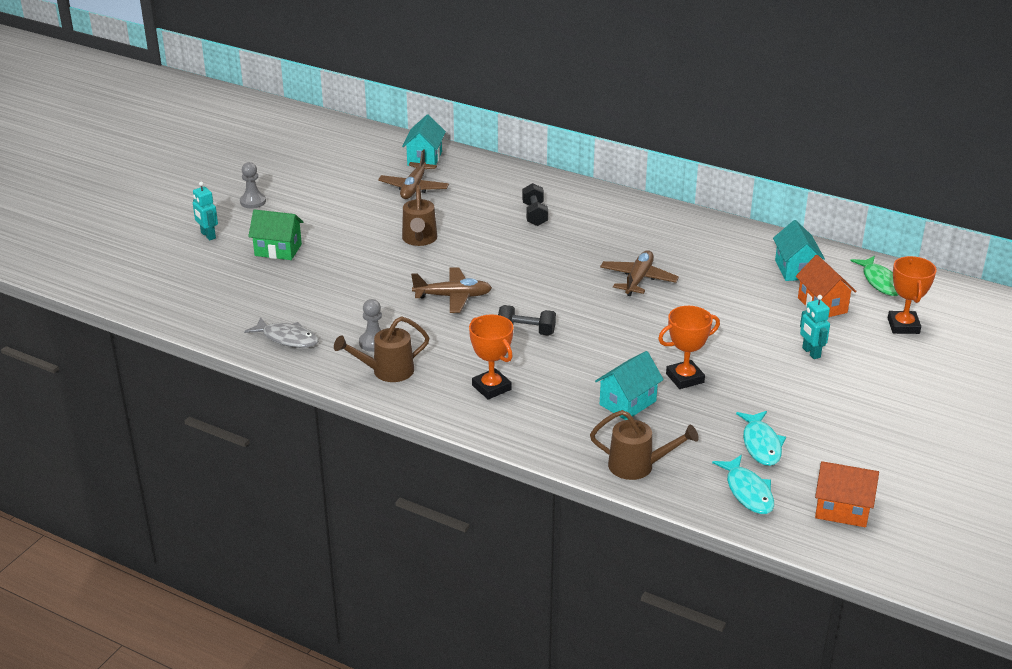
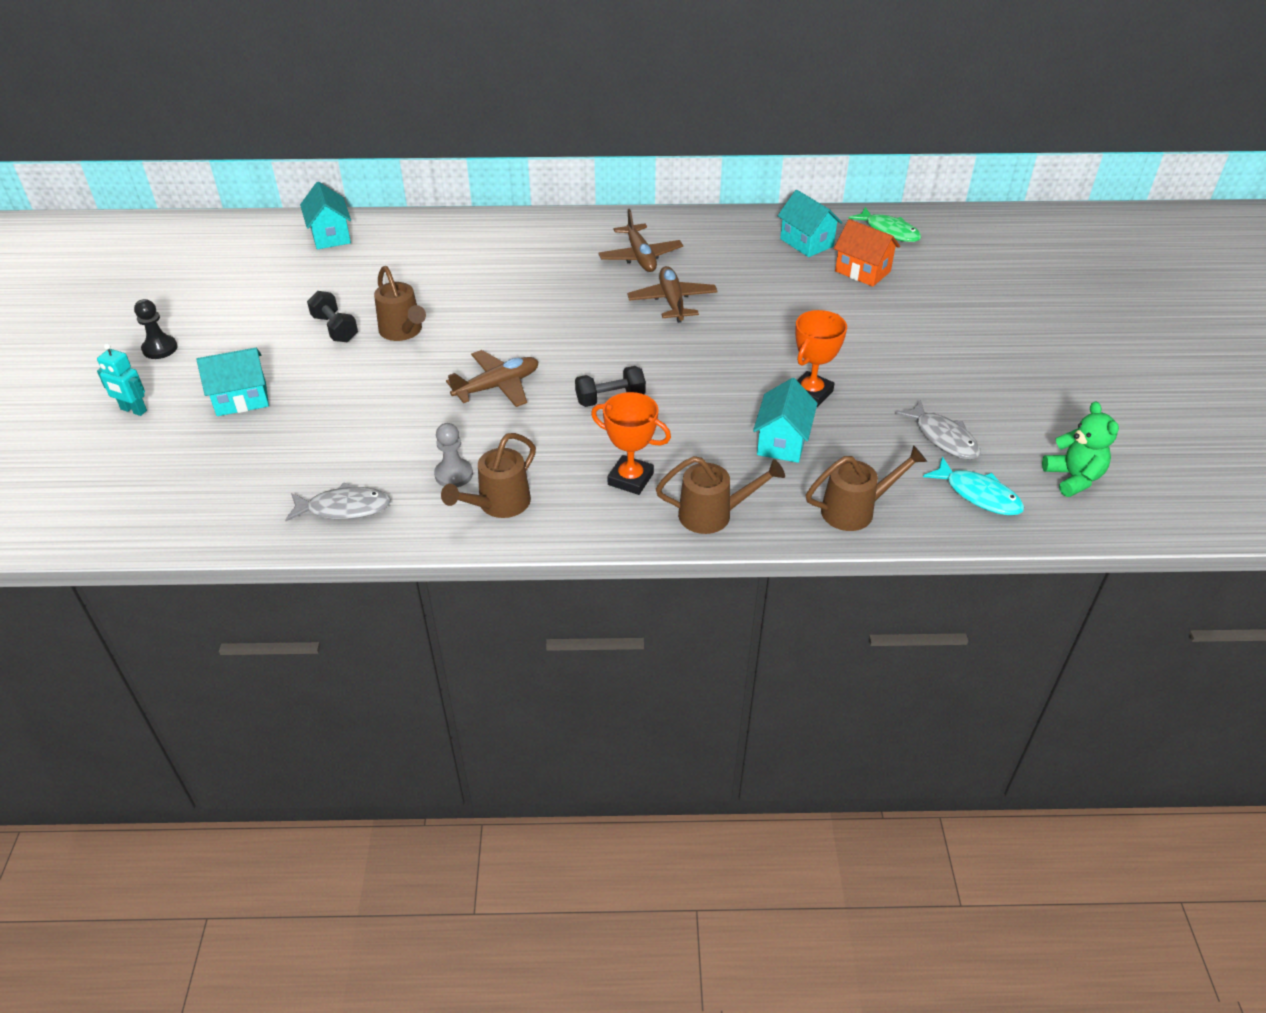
camera: 30 degrees left, 10 degrees up
(253, 202) = (160, 348): grey pawn -> black pawn
(278, 250) = (241, 399): green house -> turquoise house
(414, 188) = (346, 273): brown plane -> brown plane (640, 256)
(529, 431) = (713, 514): none -> brown watering can
(534, 214) = (506, 264): black dumbbell -> black dumbbell (335, 328)
(761, 444) = (943, 437): turquoise fish -> grey fish
(811, 353) = (897, 323): turquoise robot -> none
(842, 510) = (1073, 478): orange house -> green teddy bear
(903, 326) = (948, 268): orange trophy -> none

